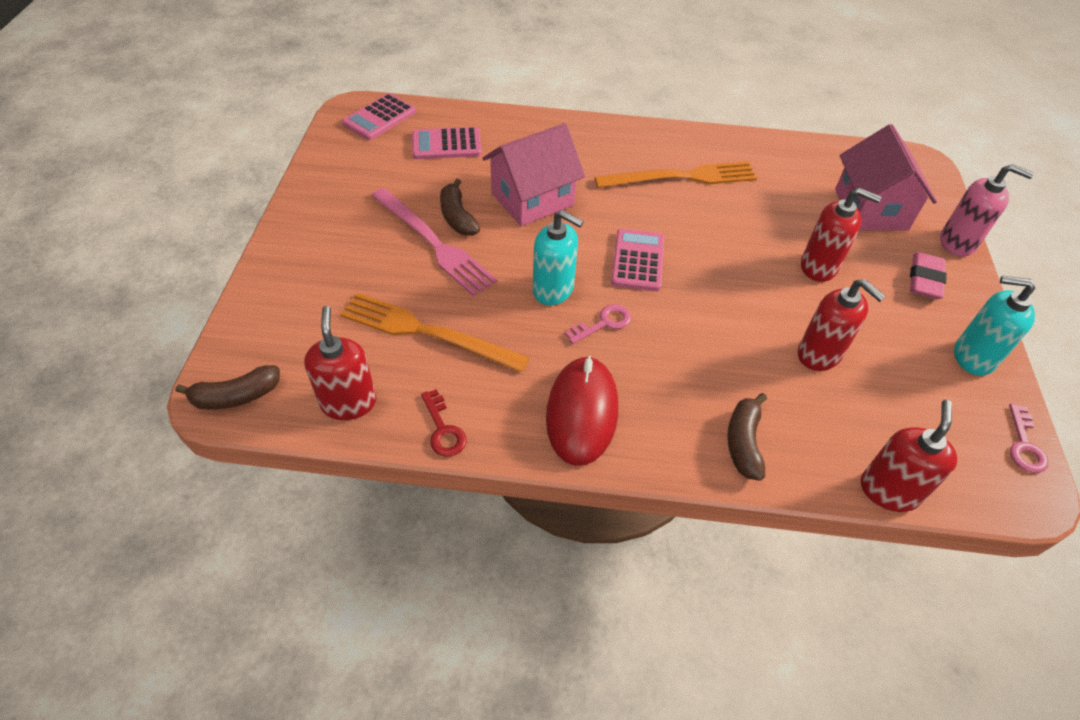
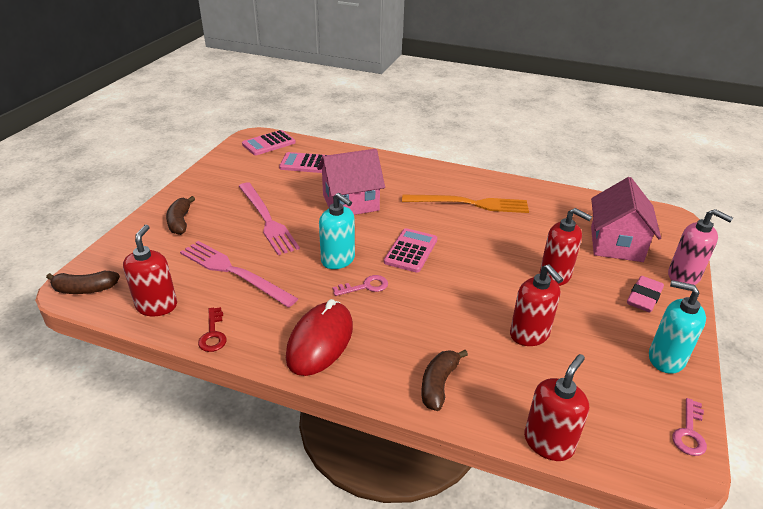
camera: 15 degrees right, 15 degrees down
(427, 332) = (233, 272): orange fork -> pink fork
(457, 217) = (291, 206): brown banana -> brown banana (180, 222)

